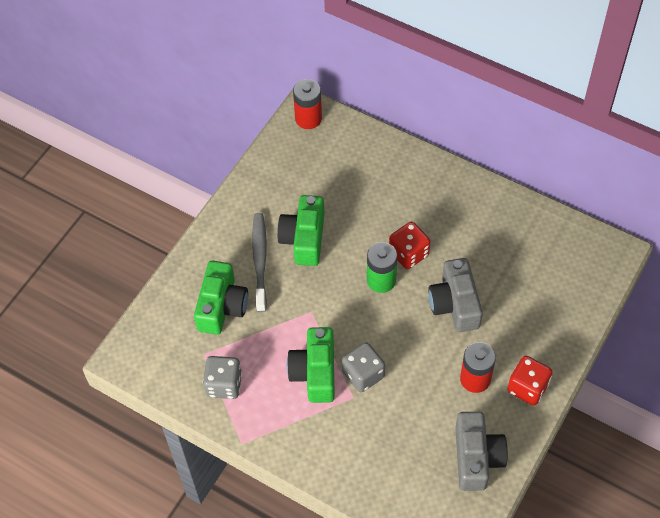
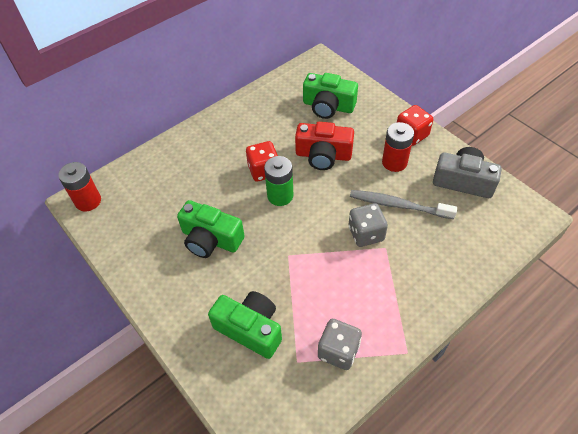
camera: 70 degrees left, 5 degrees down
(260, 260) = (215, 281): grey toothbrush -> grey toothbrush (398, 205)
(315, 372) = (351, 269): green camera -> green camera (328, 106)
(455, 304) = (323, 155): grey camera -> red camera

